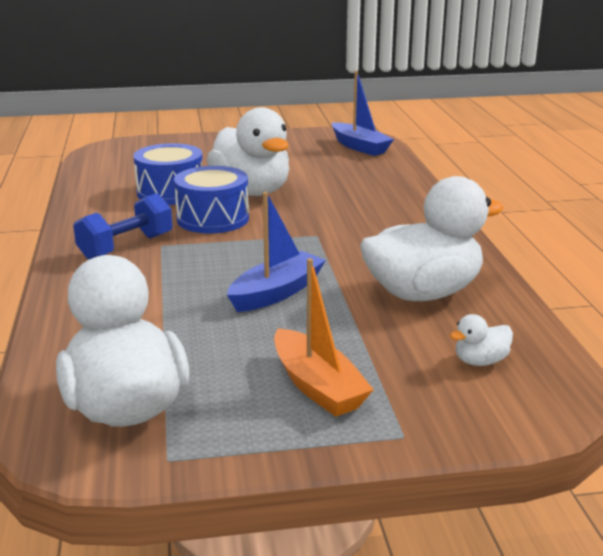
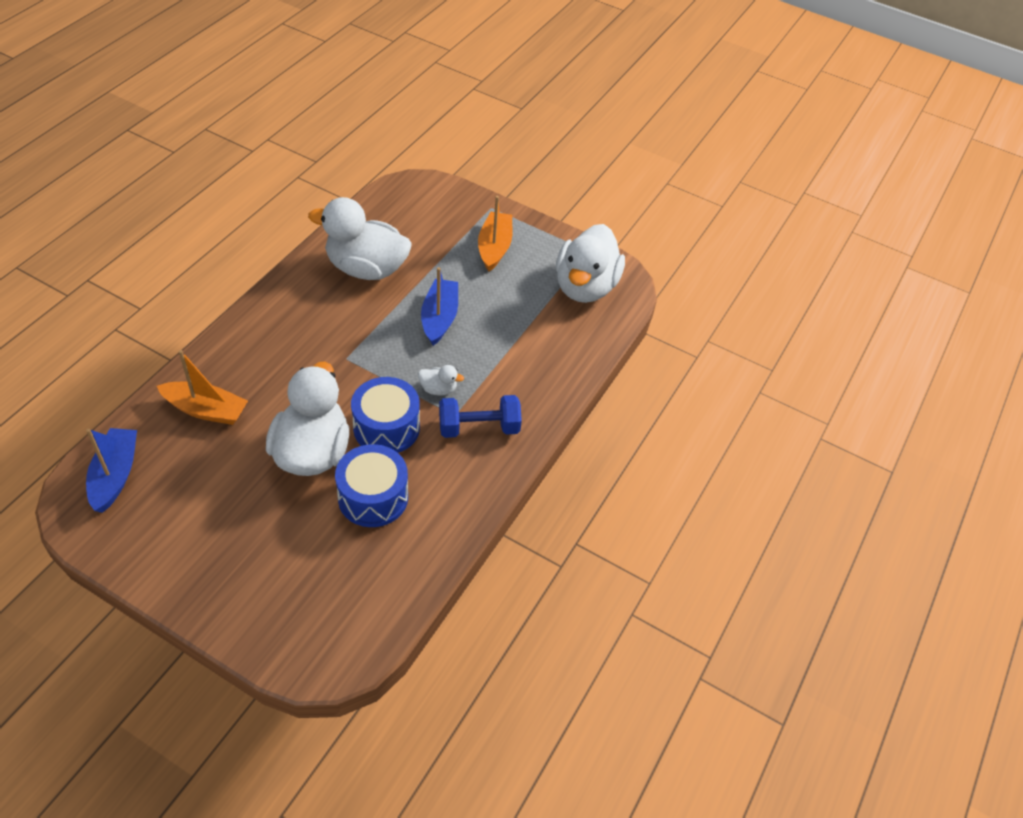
camera: 145 degrees left, 25 degrees up
(276, 293) = (439, 318): blue boat -> blue boat turned 105 degrees clockwise
(365, 179) = (206, 410): none -> orange boat
(480, 361) = (409, 217): white duck -> white duck (438, 389)

